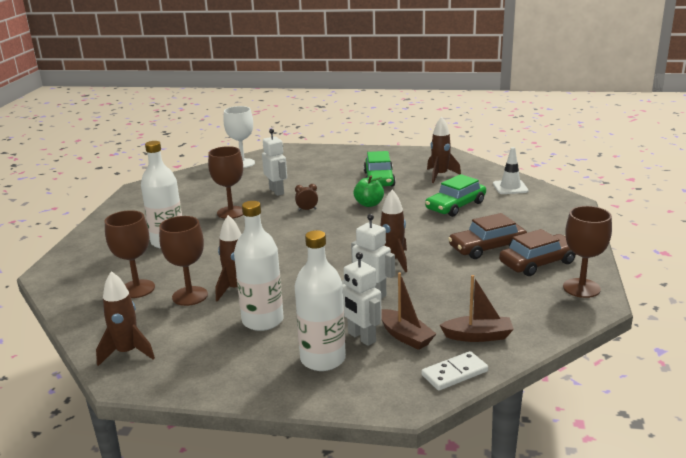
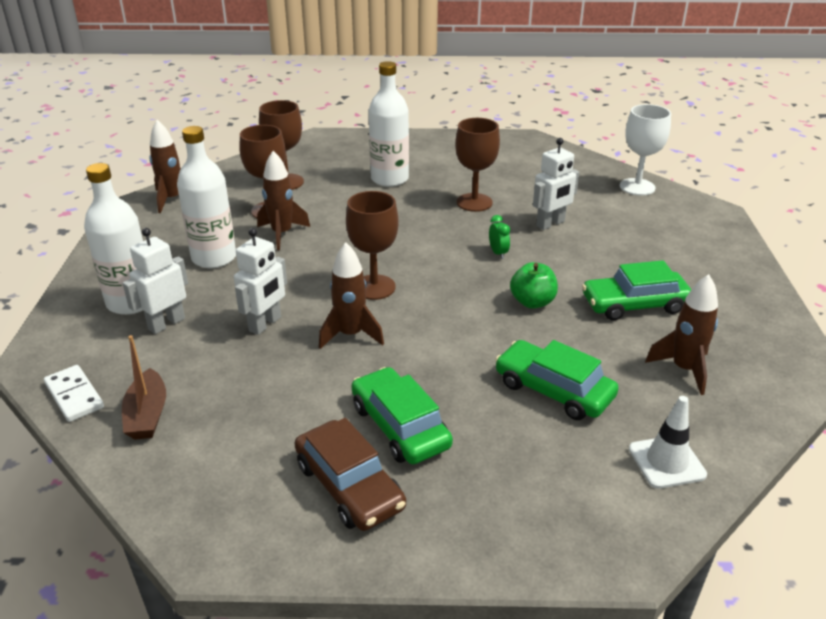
camera: 80 degrees right, 10 degrees up
(307, 209) = (498, 253): brown clock -> green clock
(405, 336) = (161, 355): brown boat -> none
(487, 247) = (400, 426): brown car -> green car
(581, 288) = (262, 535): brown goblet -> brown goblet (374, 287)

